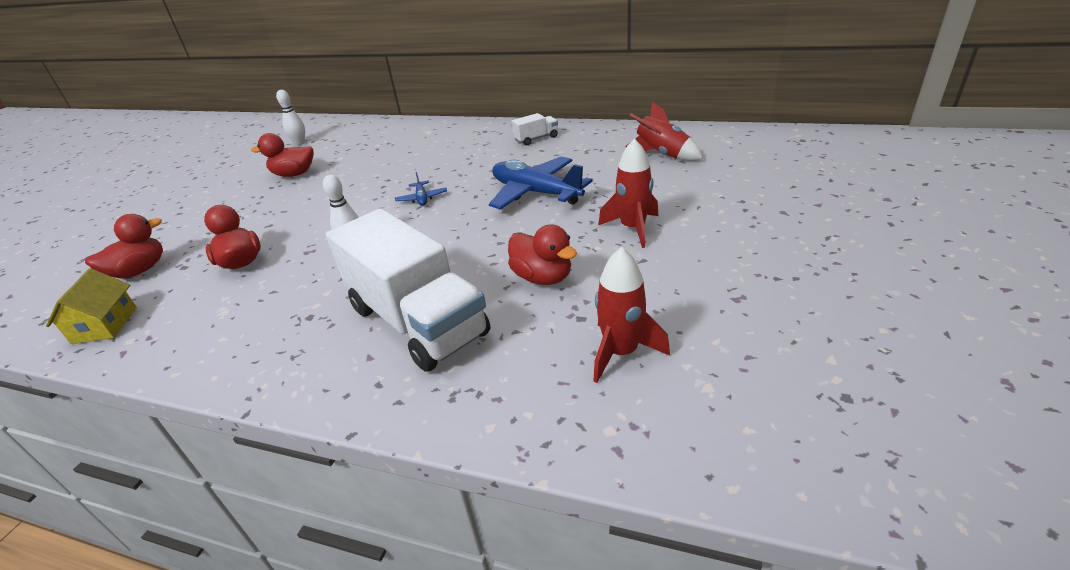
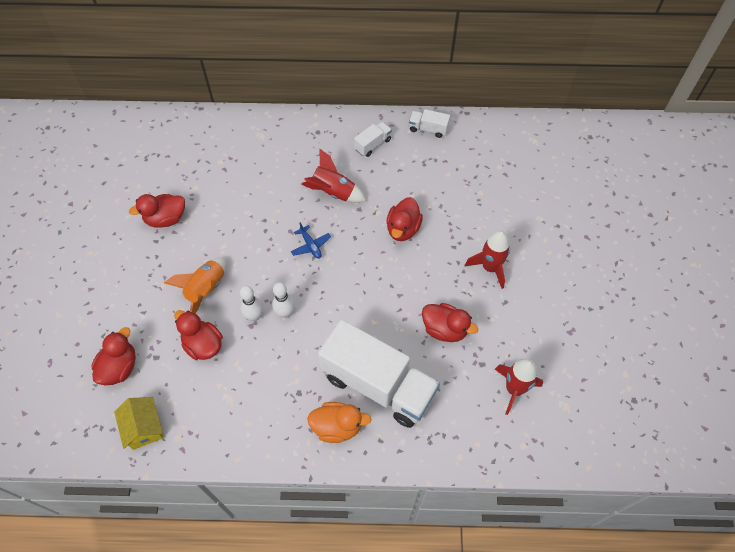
camera: 20 degrees left, 25 degrees up
(285, 221) = (206, 289): none -> orange rocket
(299, 143) = (133, 163): white bowling pin -> white bowling pin (254, 316)
(330, 358) = (337, 427): none -> orange duck
(535, 193) = (403, 229): blue plane -> red duck
(602, 131) = (428, 129): none -> white truck
(662, 154) = (487, 165): red rocket -> red rocket (333, 192)

